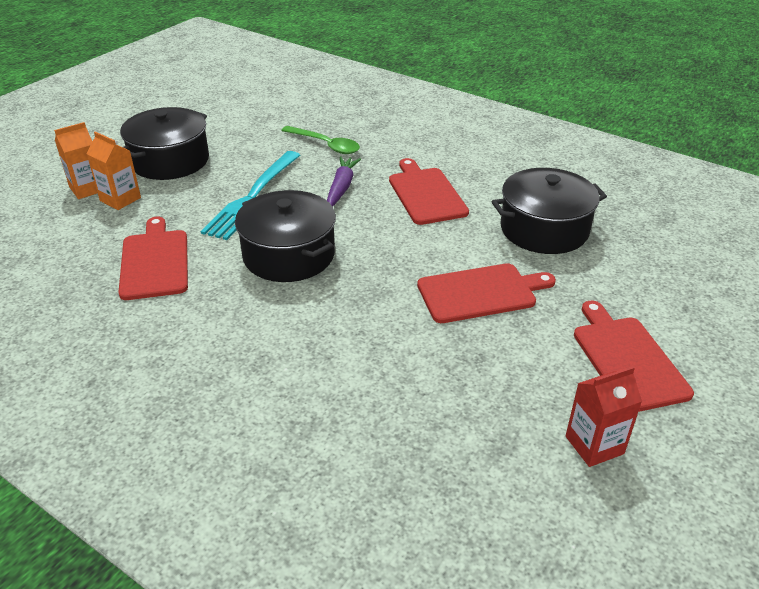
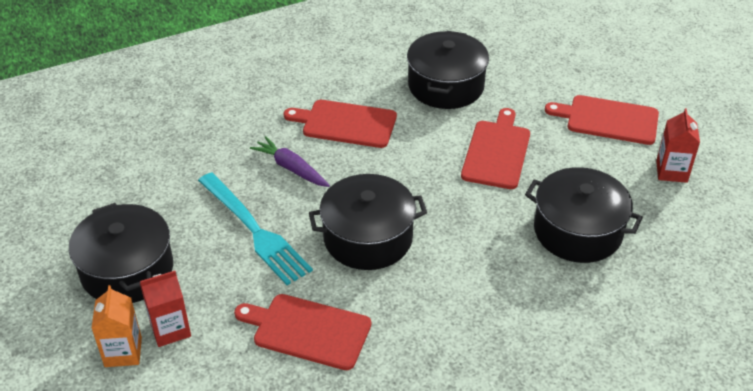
camera: 60 degrees left, 5 degrees up
(120, 199) = (170, 329): orange carton -> red carton
(325, 145) = (206, 150): green spoon -> none
(412, 390) = (577, 231): none -> black pot

